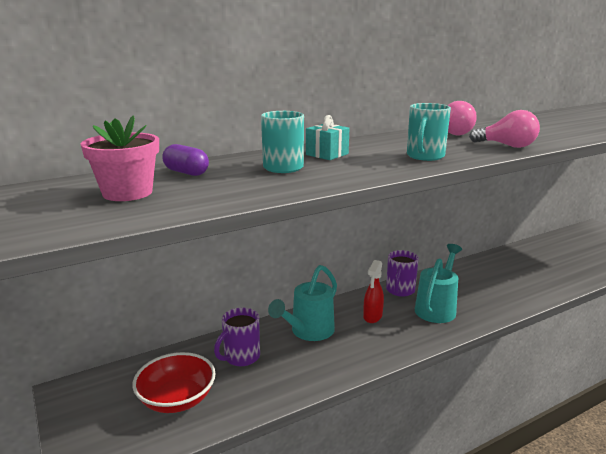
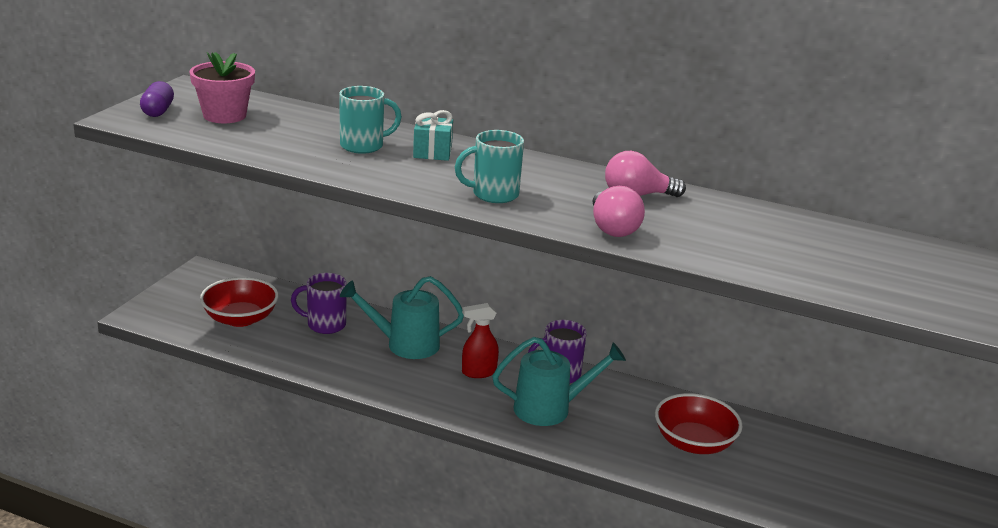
camera: 50 degrees right, 5 degrees up
(186, 172) = (297, 118): purple capsule -> purple capsule (158, 111)
(503, 279) = (694, 443): none -> red bowl

